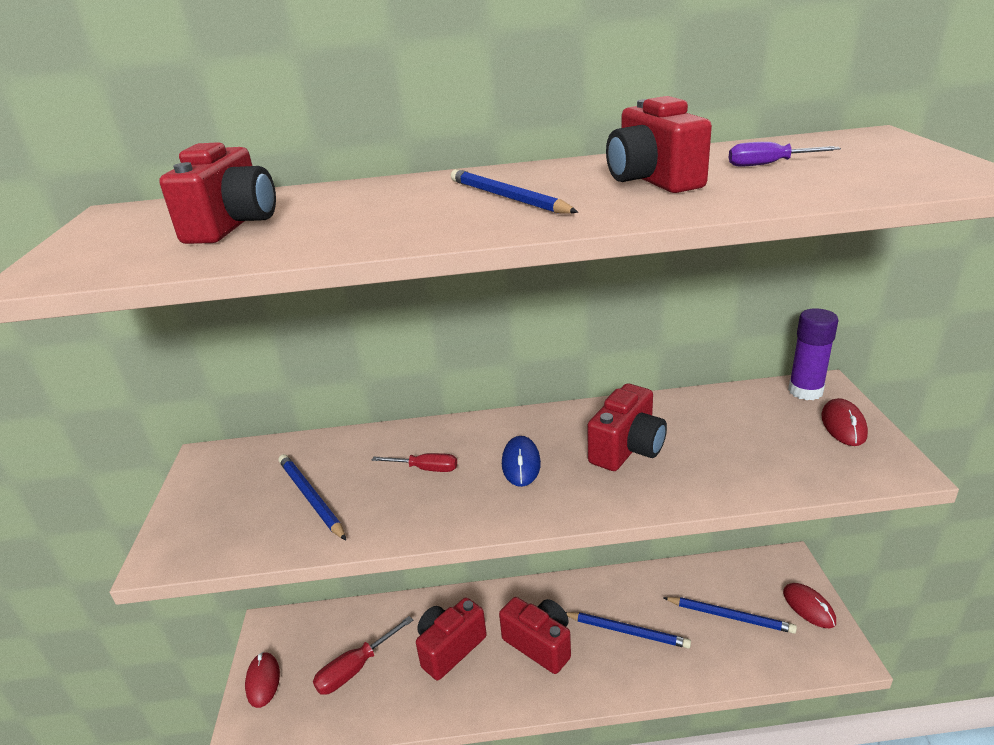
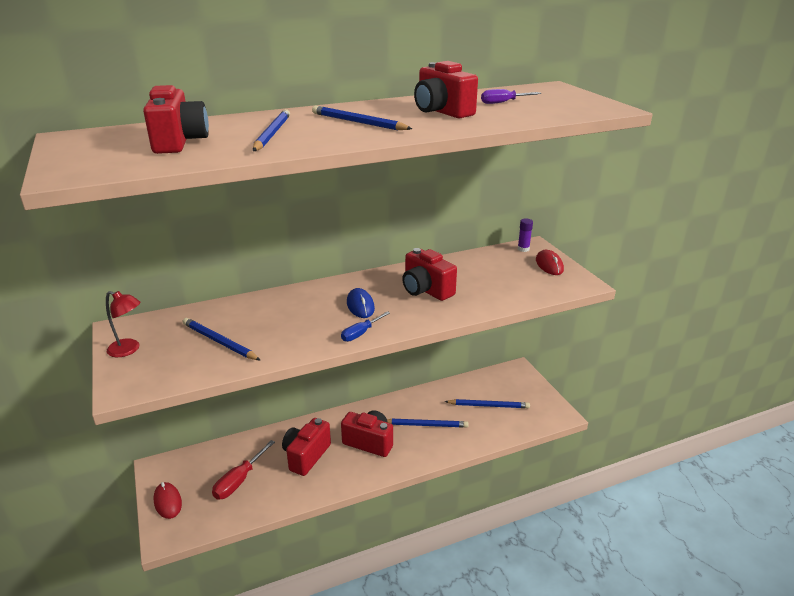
camera: 20 degrees left, 0 degrees up
(200, 493) = (129, 350): none -> red lamp
(367, 214) = (272, 134): none -> blue pencil
(425, 469) = (295, 316): red screwdriver -> none
(504, 513) = (361, 333): none -> blue screwdriver
(627, 449) = (426, 290): red camera -> red camera turned 120 degrees clockwise
(805, 391) = (523, 249): purple glue stick -> purple glue stick, size x0.58
(808, 607) = (534, 393): red mouse -> none

